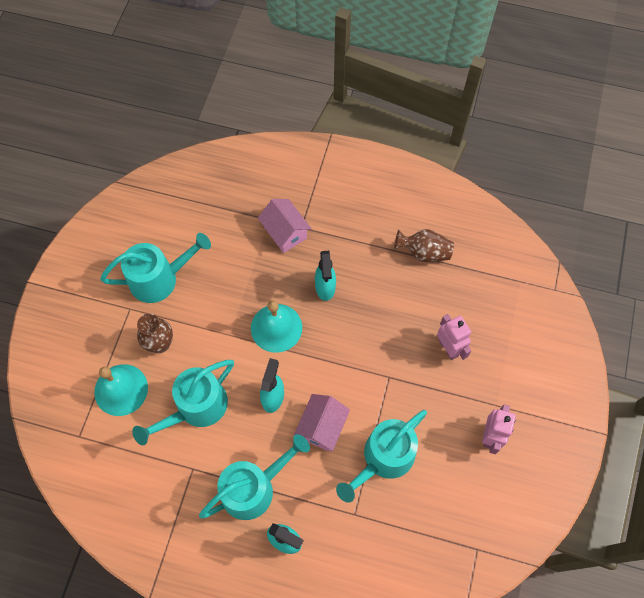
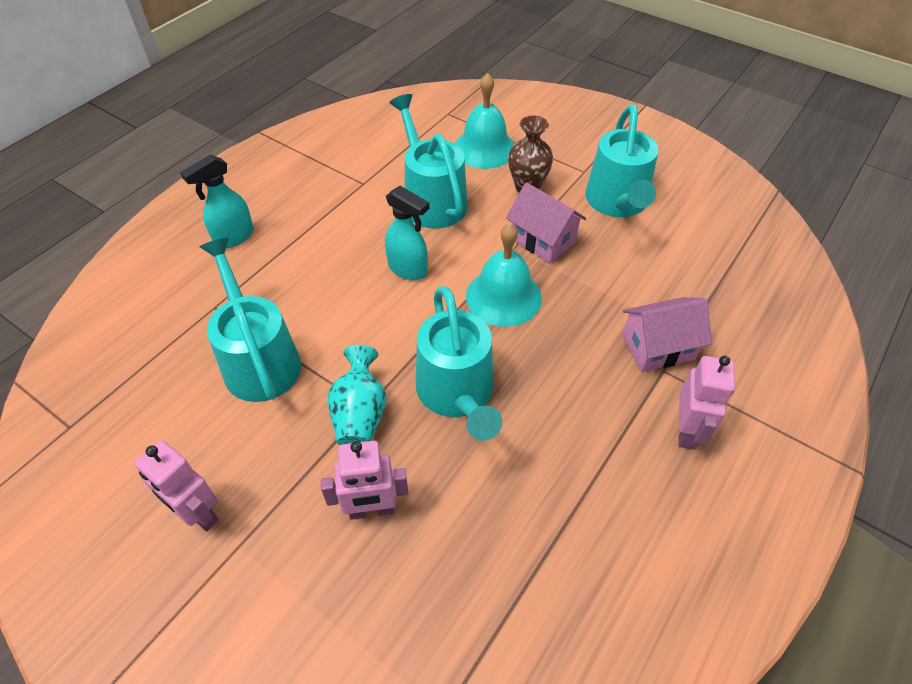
camera: 110 degrees right, 15 degrees down
(254, 487) = (309, 226): turquoise watering can -> turquoise watering can (457, 394)
(322, 427) = (341, 306): pink house -> pink house (542, 240)
(325, 287) = (546, 370): turquoise spray bottle -> none
(338, 210) = (686, 431): none -> pink robot
(396, 378) = (360, 414): none -> turquoise vase
(424, 252) = (567, 542): brown vase -> none

